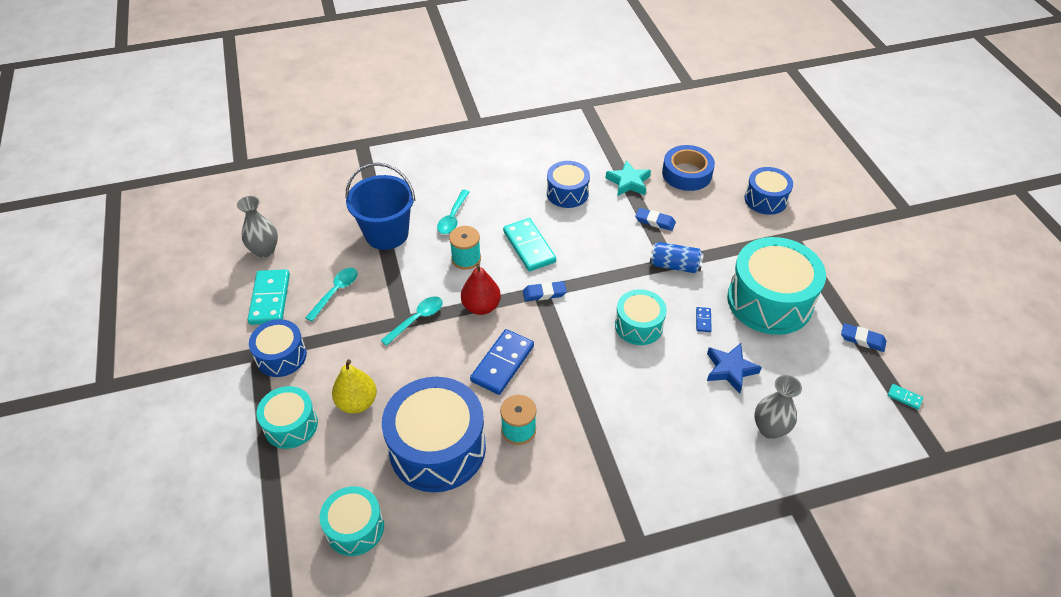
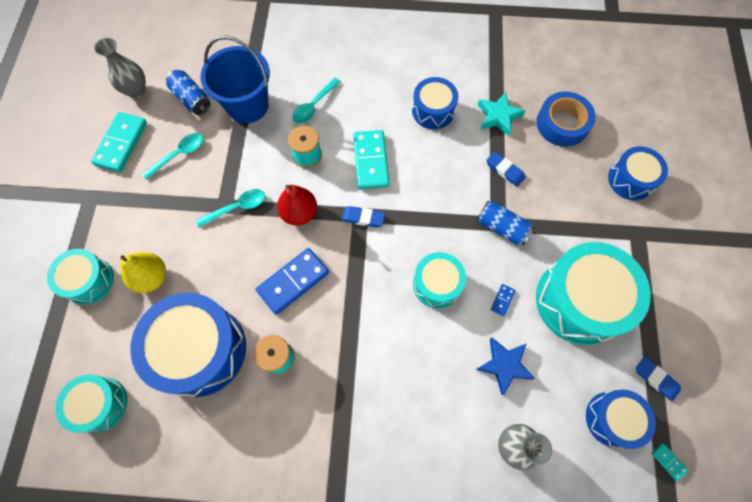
camera: 20 degrees right, 20 degrees up
(281, 356) = (108, 207): blue drum -> blue drum (612, 419)
(327, 243) = (192, 99): none -> blue can

